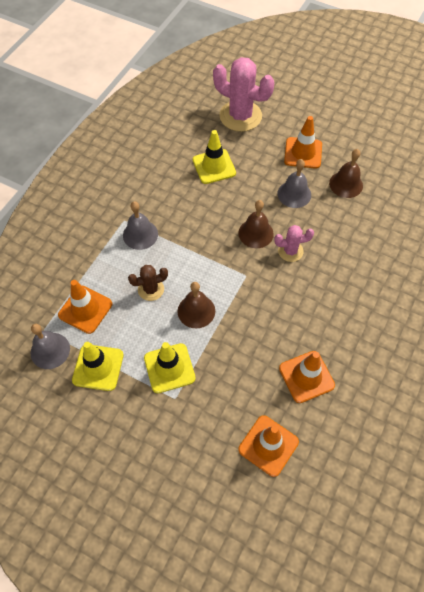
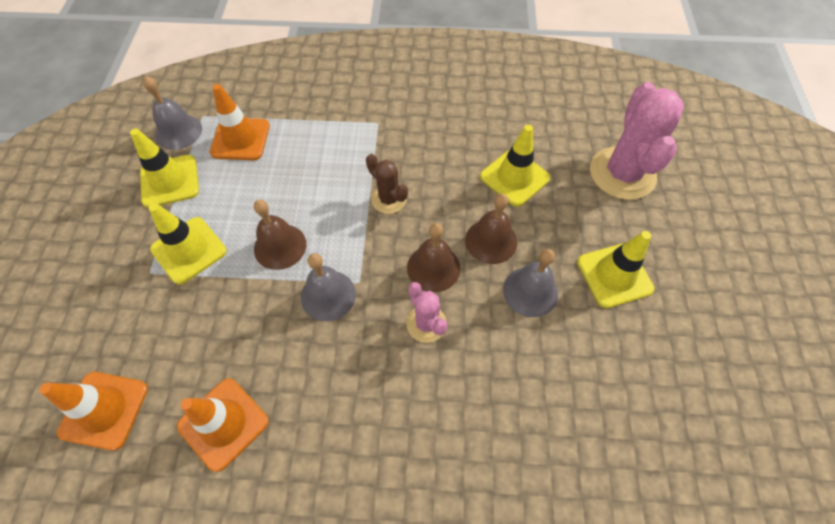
camera: 65 degrees right, 0 degrees up
(140, 234) = (365, 146): grey bell -> grey bell (328, 295)
(151, 289) = (292, 187): brown cactus -> brown cactus (388, 199)
(303, 153) = (614, 275): orange traffic cone -> yellow traffic cone
(346, 184) = (596, 359): brown bell -> brown bell (491, 241)

